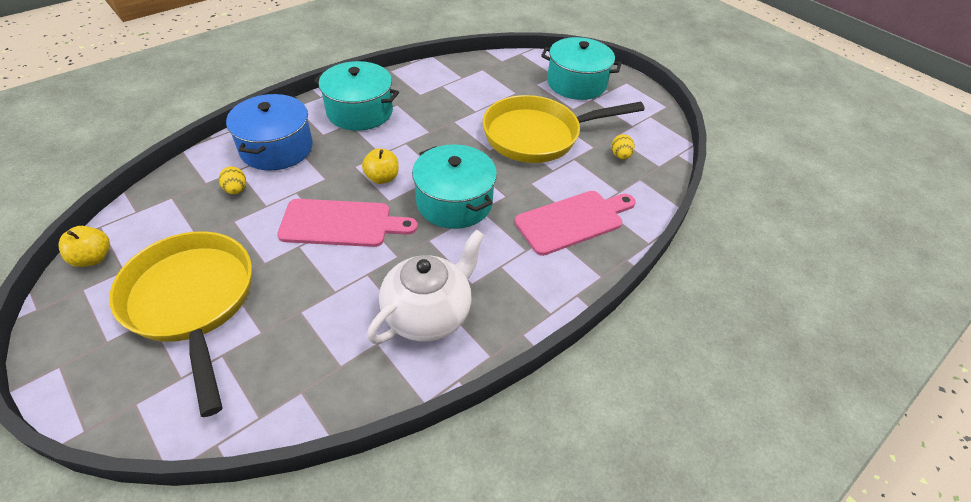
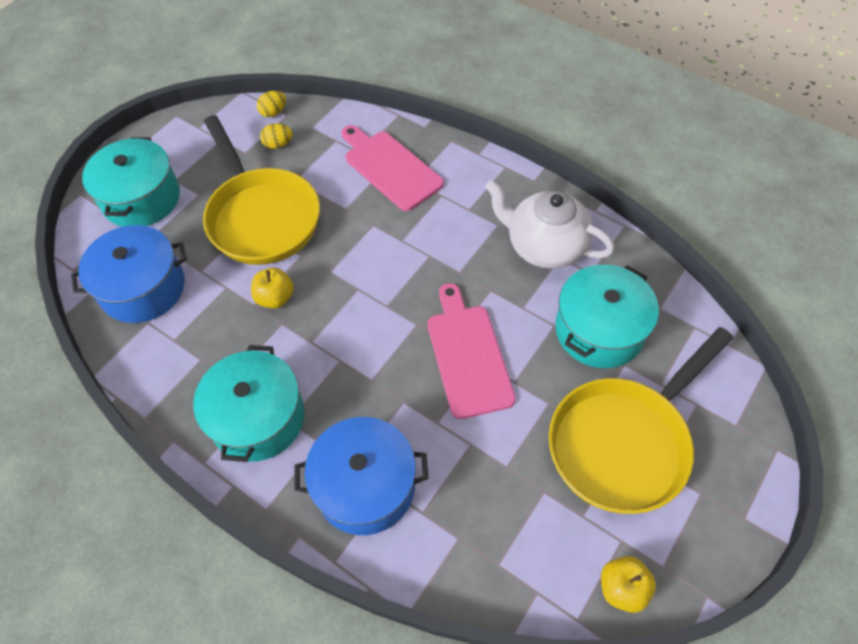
camera: 100 degrees left, 10 degrees up
(236, 190) = (457, 492): yellow egg -> yellow egg (273, 112)
(382, 178) = (383, 343): yellow apple -> yellow apple (275, 298)
(454, 202) = (398, 265): turquoise pot -> turquoise pot (599, 330)
(491, 78) = (143, 288): none -> blue pot

